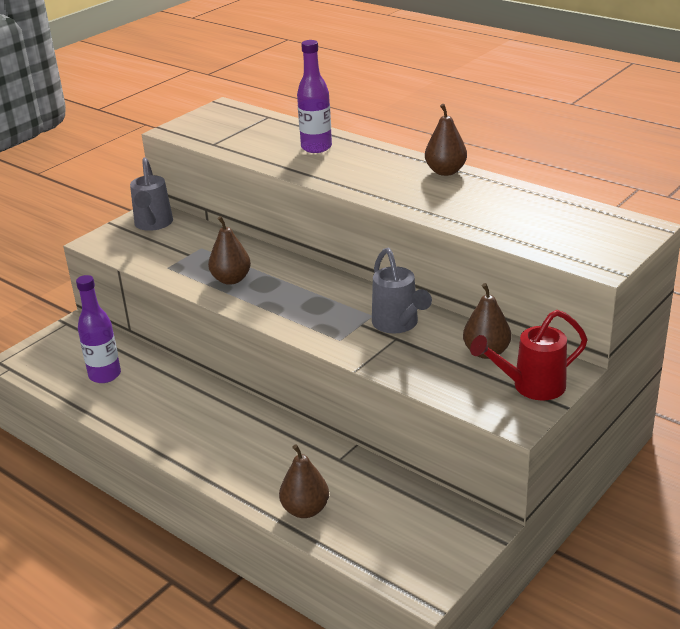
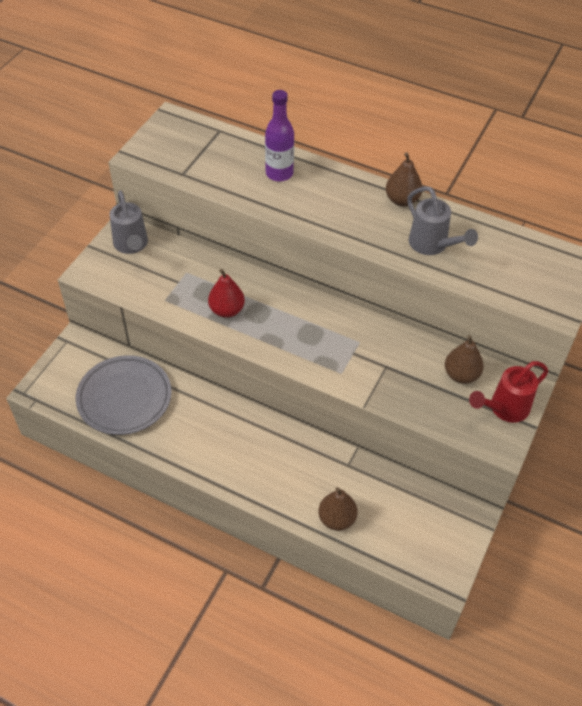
camera: 15 degrees left, 20 degrees up
(105, 375) = (124, 398): purple bottle -> grey plate
(231, 279) = (227, 310): brown pear -> red pear
(398, 324) = (383, 350): grey watering can -> grey watering can (432, 245)

